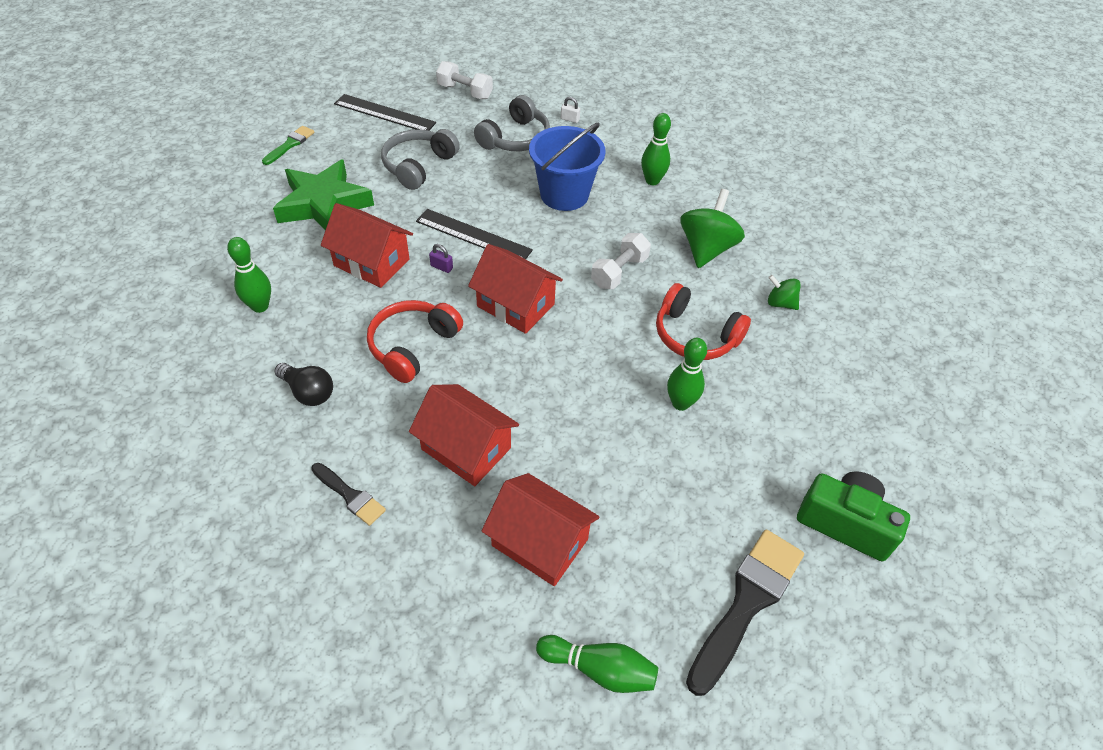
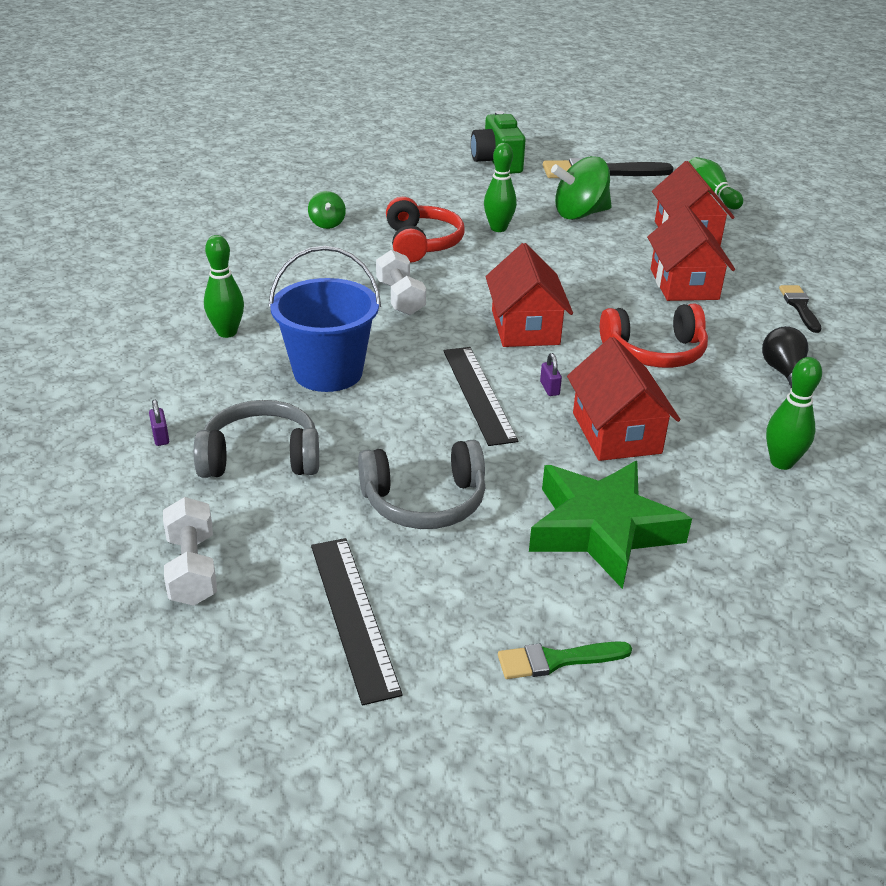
camera: 130 degrees left, 15 degrees down
(570, 119) = (160, 437): white padlock -> purple padlock
(619, 272) = (400, 298): white dumbbell -> white dumbbell turned 75 degrees clockwise
(706, 249) = (302, 271): green spinning top -> green spinning top (580, 214)

